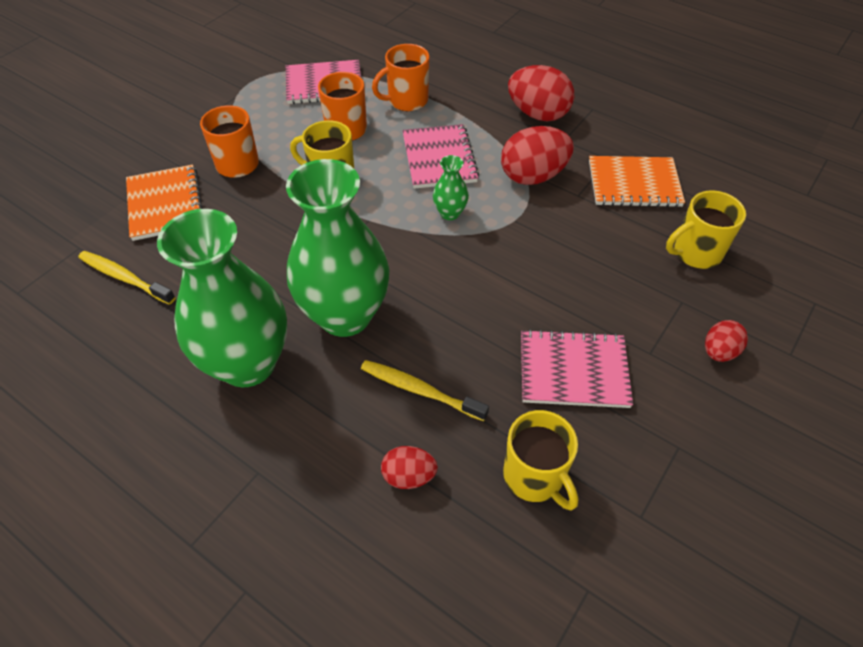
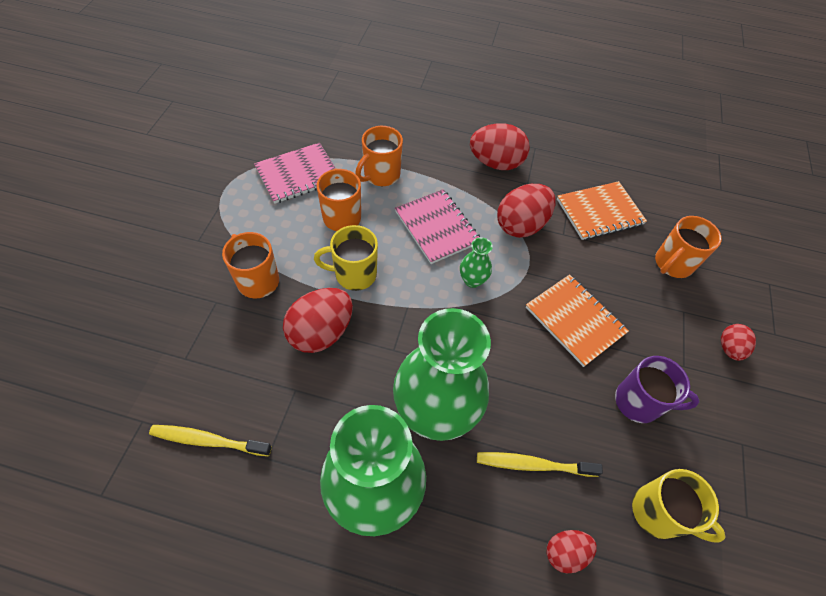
camera: 25 degrees left, 5 degrees up
(165, 204) = (208, 345): orange notebook -> orange notebook (575, 320)
(272, 220) = (321, 332): none -> red egg
(573, 371) = (639, 402): pink notebook -> purple mug
(695, 253) = (672, 264): yellow mug -> orange mug

